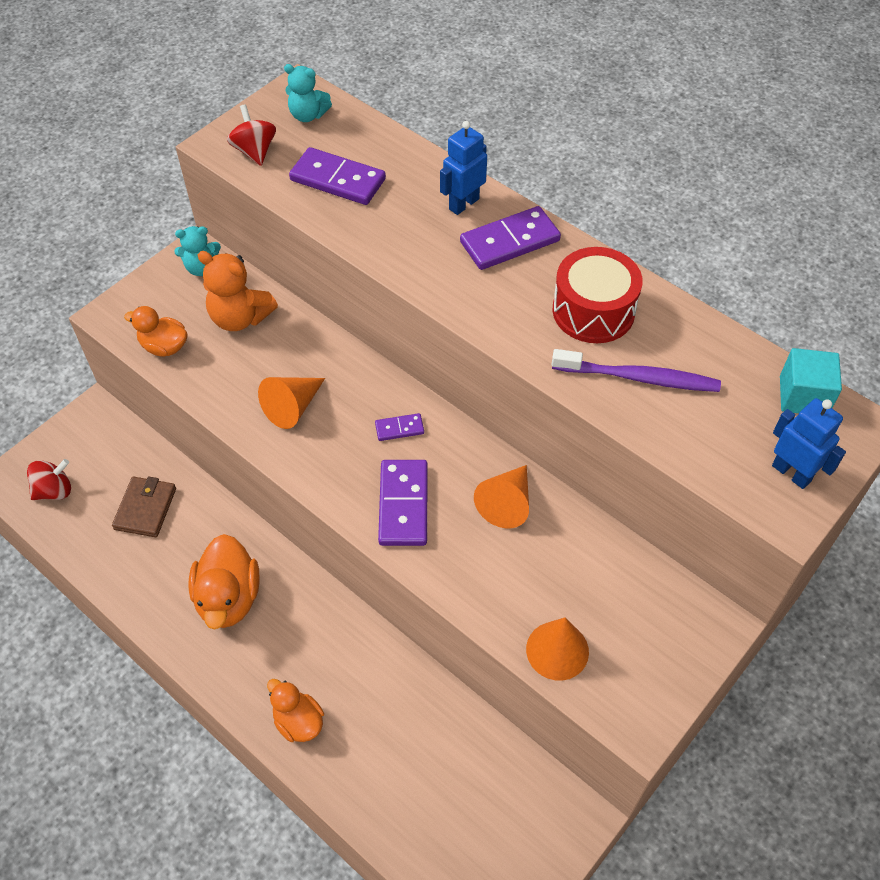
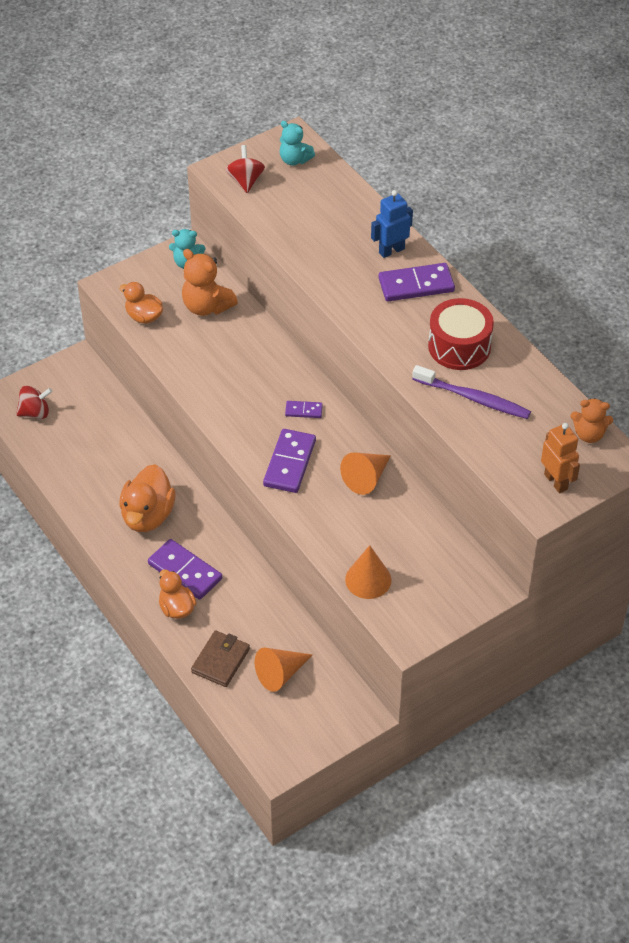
camera: 15 degrees right, 5 degrees down
(145, 509) = (101, 440): brown wallet -> brown wallet (220, 661)
(293, 407) = (228, 379): orange cone -> orange cone (280, 674)
(338, 180) = (302, 214): purple domino -> purple domino (185, 571)
(791, 473) = (556, 481): blue robot -> orange robot
(803, 396) = (589, 434): turquoise cube -> orange teddy bear

